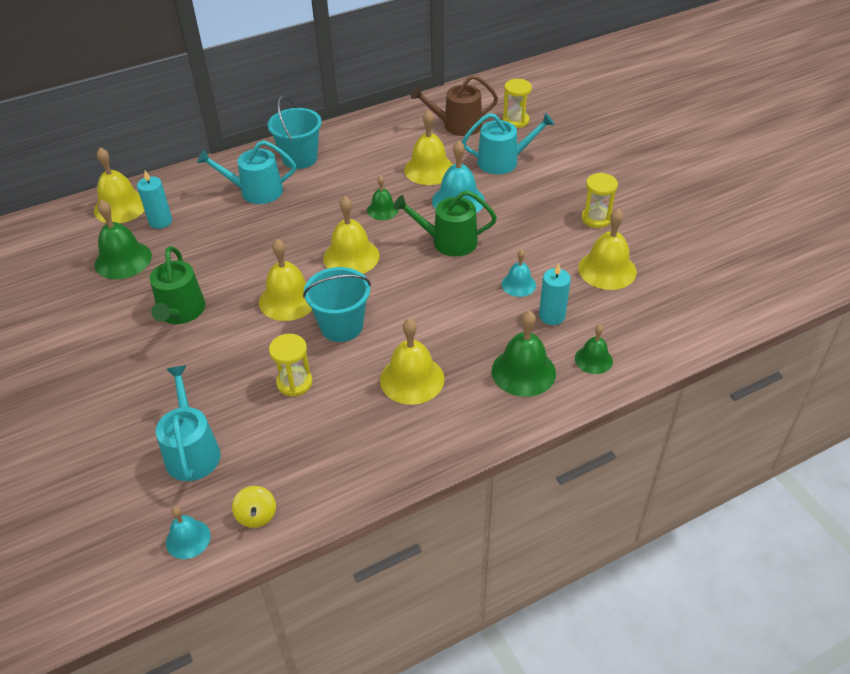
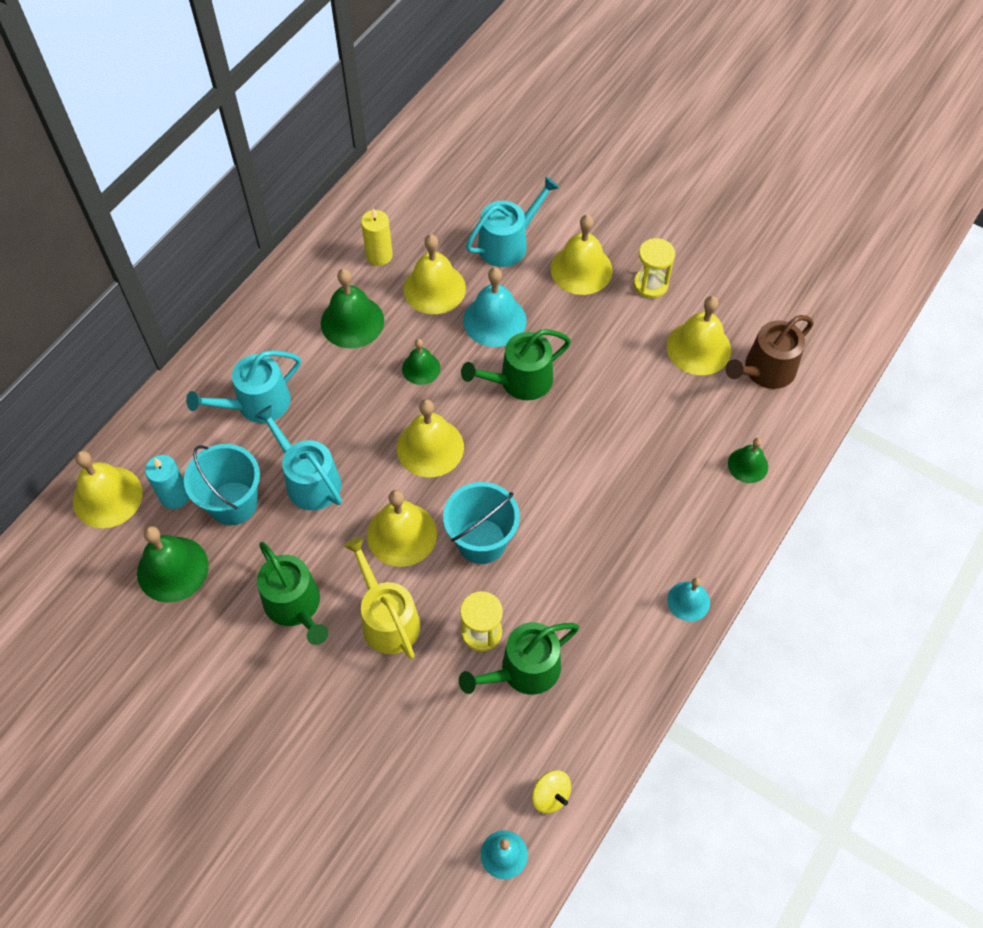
camera: 30 degrees left, 15 degrees up
(192, 451) = (436, 761): turquoise watering can -> turquoise watering can (308, 480)
(235, 345) = (387, 618): none -> yellow watering can
(299, 158) = (274, 333): turquoise bucket -> turquoise bucket (233, 503)
(305, 421) = (523, 670): none -> green watering can
(405, 140) = (379, 255): none -> yellow candle
(412, 379) = (594, 571): yellow bell -> yellow bell (581, 269)
(457, 125) = (424, 210): brown watering can -> brown watering can (765, 371)
(515, 121) = (485, 177): yellow hourglass -> none
(518, 284) = (625, 405): turquoise bell -> turquoise bell (688, 601)
(523, 371) = (692, 510): green bell -> green bell (352, 321)
(552, 316) = (680, 431): turquoise candle -> none

